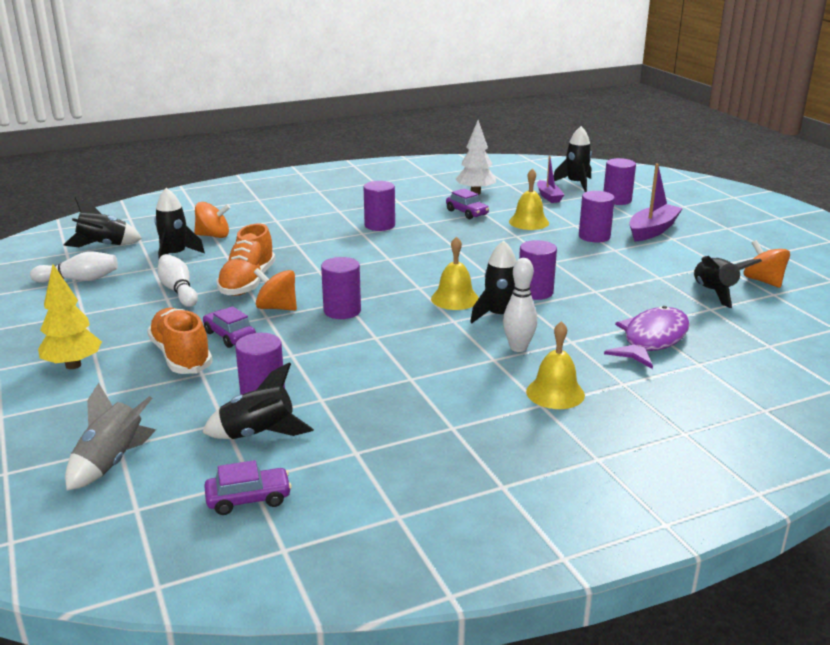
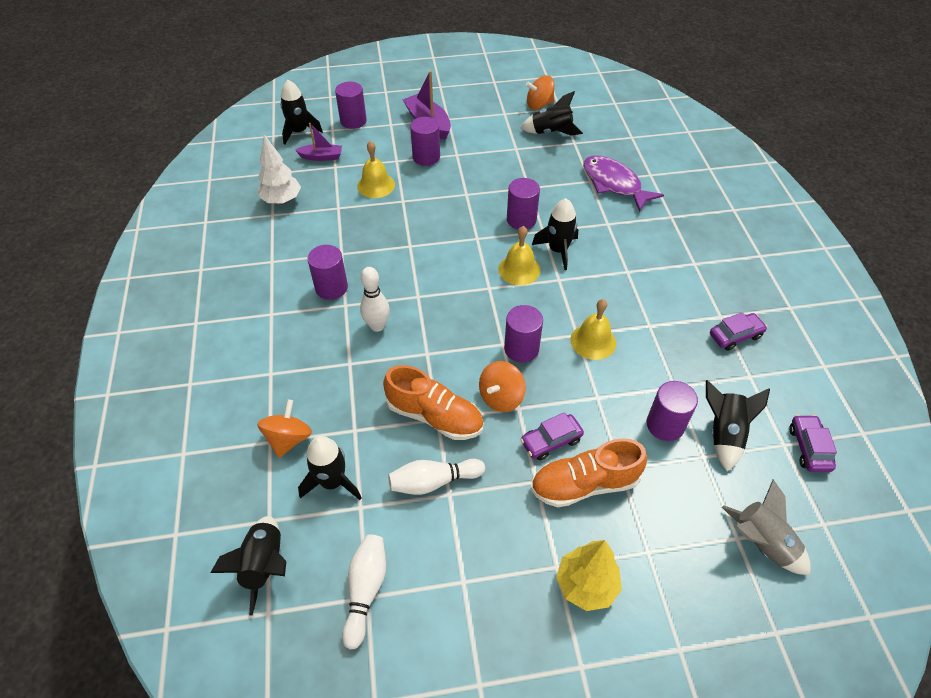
camera: 75 degrees left, 25 degrees up
(467, 213) = (331, 218): purple car -> purple car (735, 336)
(518, 348) = (612, 253): white bowling pin -> white bowling pin (377, 326)
(555, 393) = (680, 252): yellow bell -> yellow bell (593, 341)

